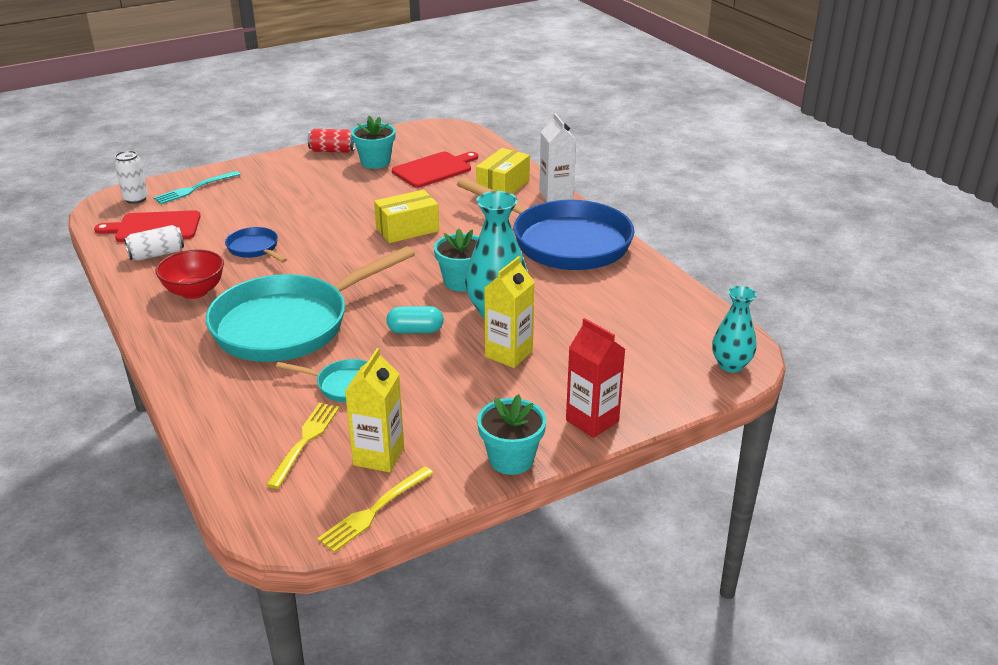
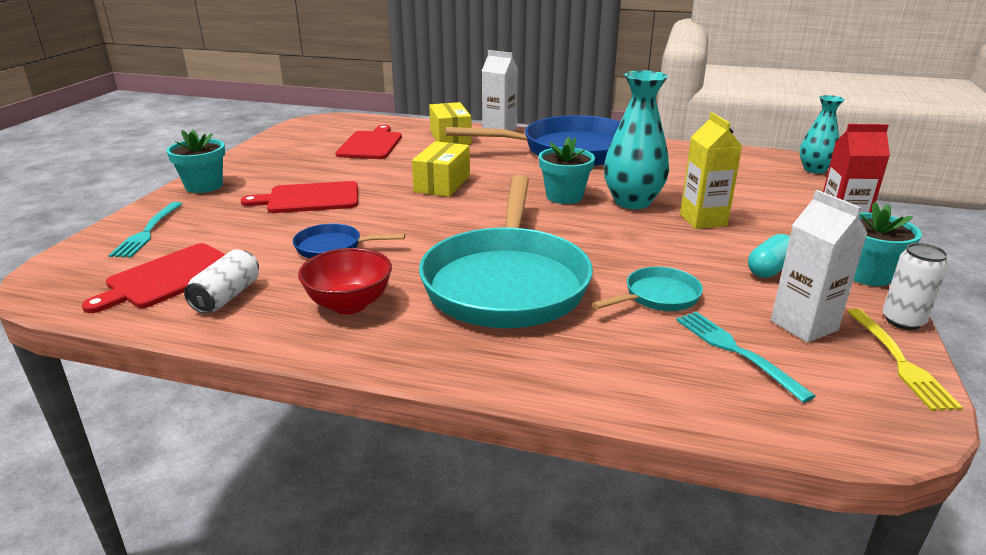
camera: 45 degrees left, 5 degrees down
(136, 199) = (83, 265): white can -> white can (903, 321)
(305, 441) = (735, 351): yellow fork -> turquoise fork
(309, 203) = (309, 198): none -> red cutting board
(332, 151) = (245, 161): red can -> none
(375, 162) = (307, 155): turquoise flower pot -> turquoise flower pot (204, 186)
(378, 456) = (804, 325): yellow carton -> white carton
(415, 330) = (611, 237): turquoise capsule -> turquoise capsule (769, 269)

